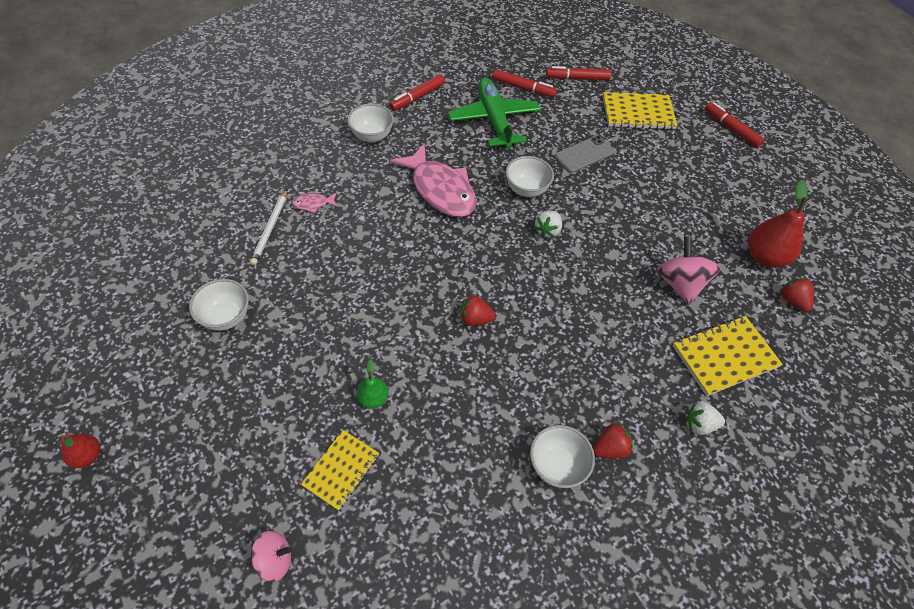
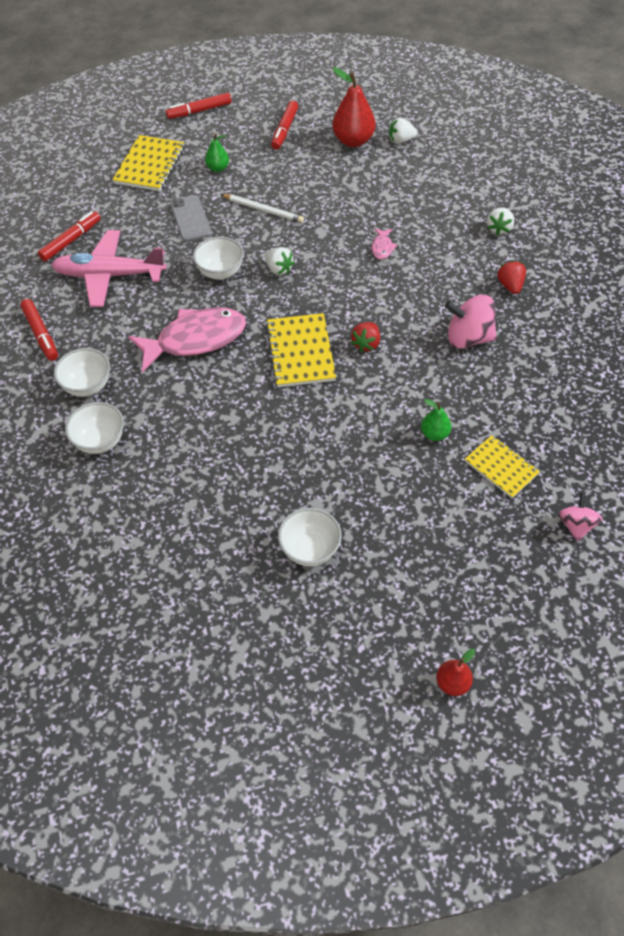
camera: 70 degrees left, 0 degrees up
(270, 229) = (198, 499): white pencil -> white pencil (263, 210)
(313, 204) = (174, 454): pink fish -> pink fish (382, 247)
(494, 120) = (109, 275): green plane -> pink plane
(556, 465) = (519, 321): white bowl -> white bowl (100, 441)
(577, 78) = (77, 195): red marker -> red marker (285, 130)
(660, 159) = (218, 168): none -> green pear
(679, 284) = (366, 199): pink spinning top -> pink spinning top (468, 338)
(725, 356) = (443, 195): yellow notebook -> yellow notebook (300, 352)
(792, 301) = (401, 140): red strawberry -> white strawberry

